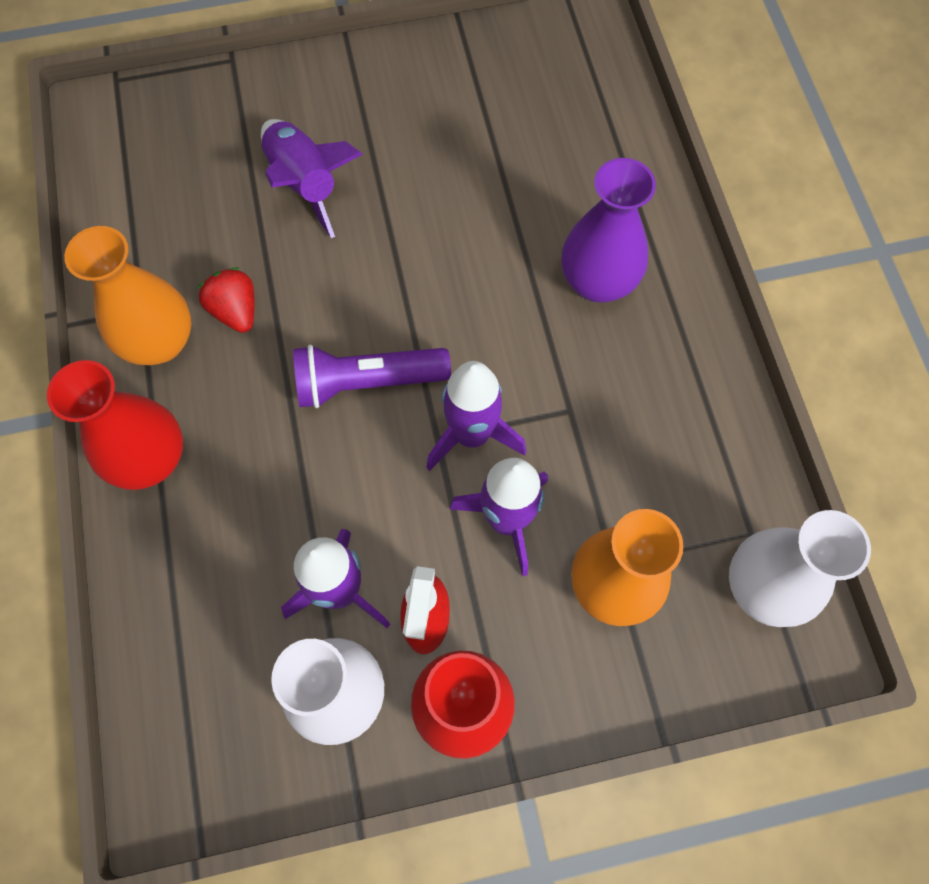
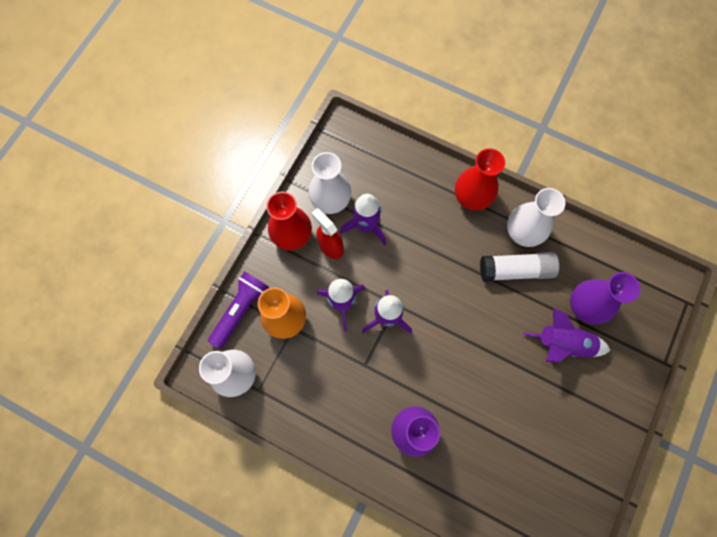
camera: 130 degrees right, 5 degrees up
(160, 342) = (522, 232): orange vase -> white vase
(223, 190) = (584, 306): none -> purple vase
(236, 311) = (515, 270): red strawberry -> white glue stick
(367, 382) = (442, 296): purple flashlight -> purple flashlight (241, 310)

